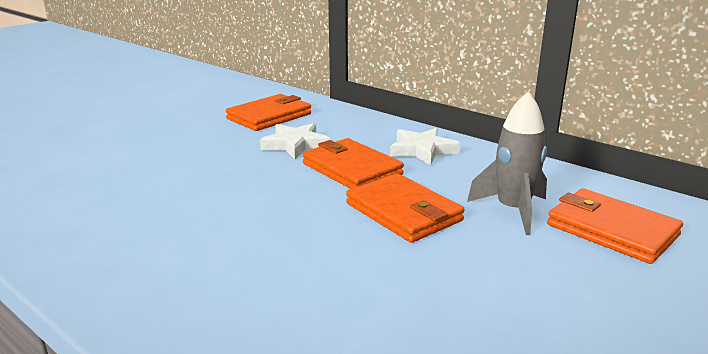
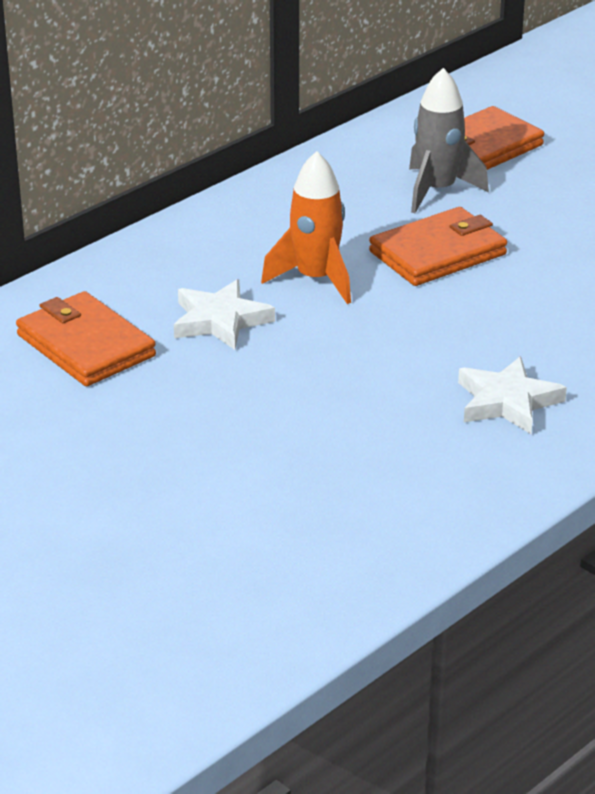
camera: 85 degrees left, 10 degrees up
(351, 169) = (316, 279): orange wallet -> orange rocket
(422, 150) = (261, 224): white star -> white star (507, 402)

